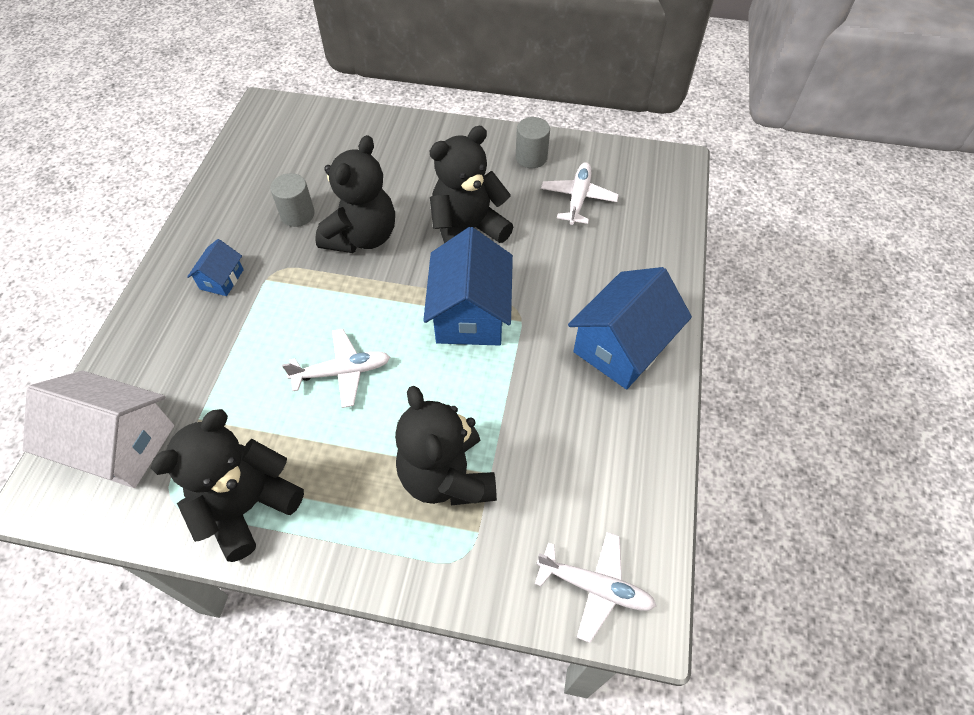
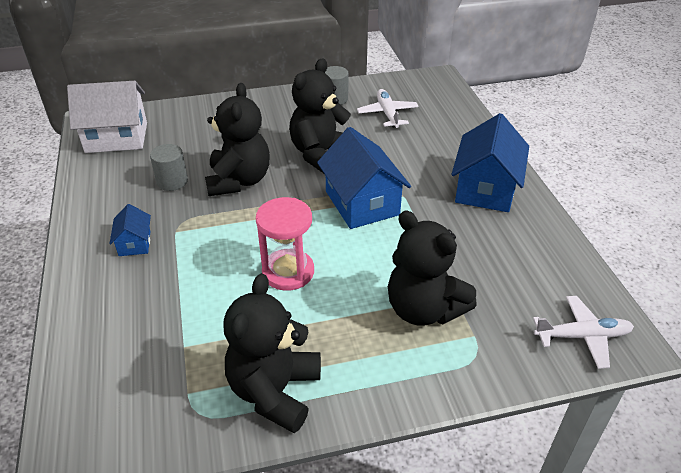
camera: 25 degrees left, 15 degrees down
(119, 444) = (119, 392): white house -> white house (116, 137)
(342, 372) = (288, 272): white plane -> pink hourglass

